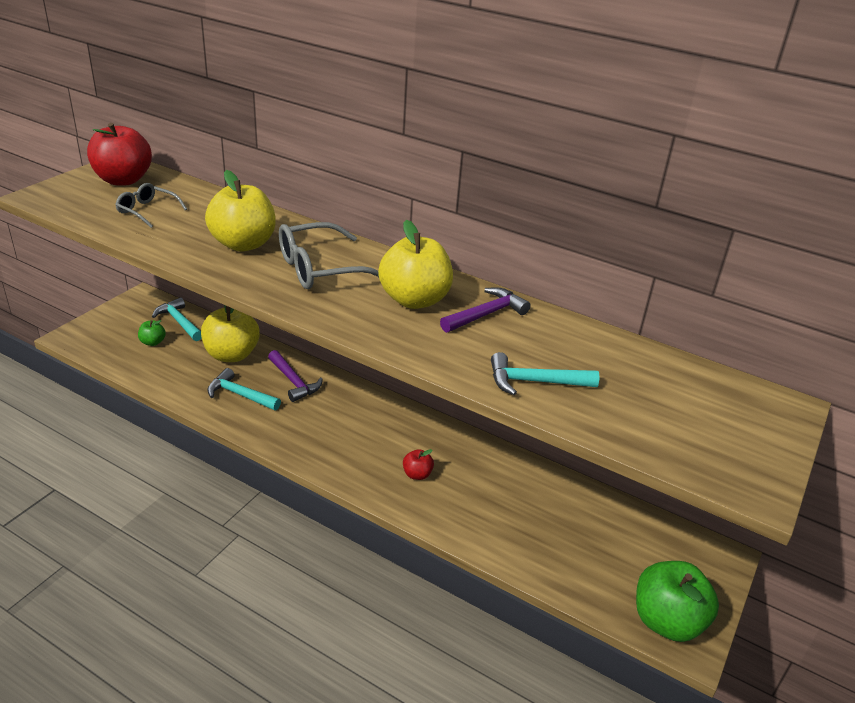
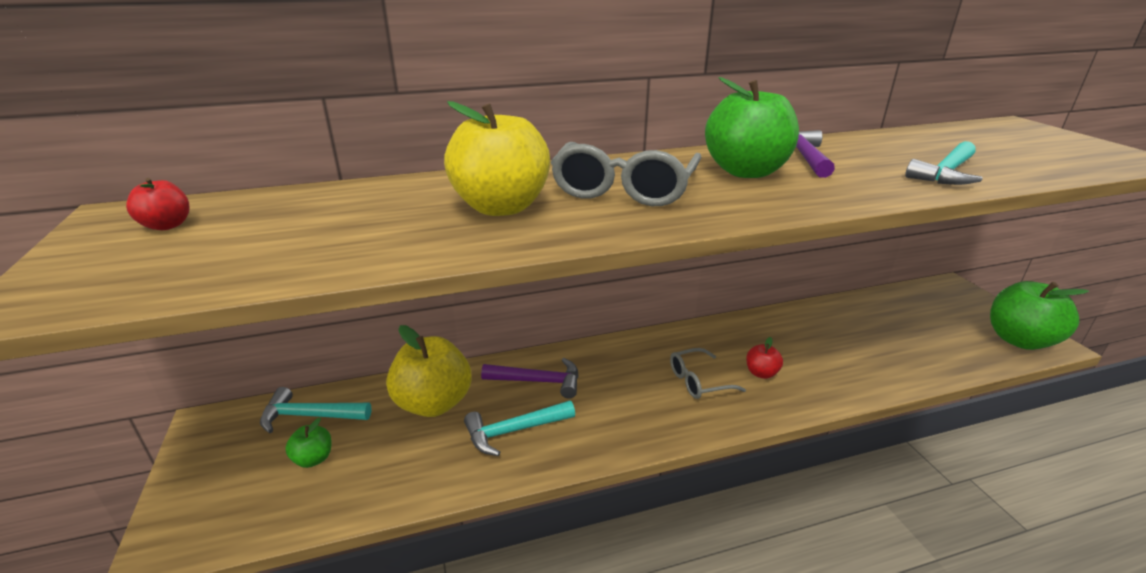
camera: 45 degrees left, 5 degrees down
(123, 180) = (167, 225): red apple -> red apple, size x0.47
(147, 211) = (294, 235): grey glasses -> grey glasses (698, 381)
(414, 300) = (746, 172): yellow apple -> green apple

